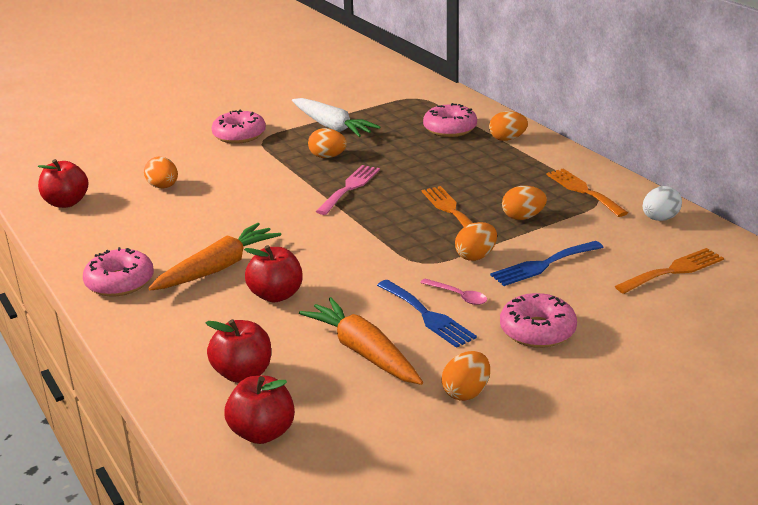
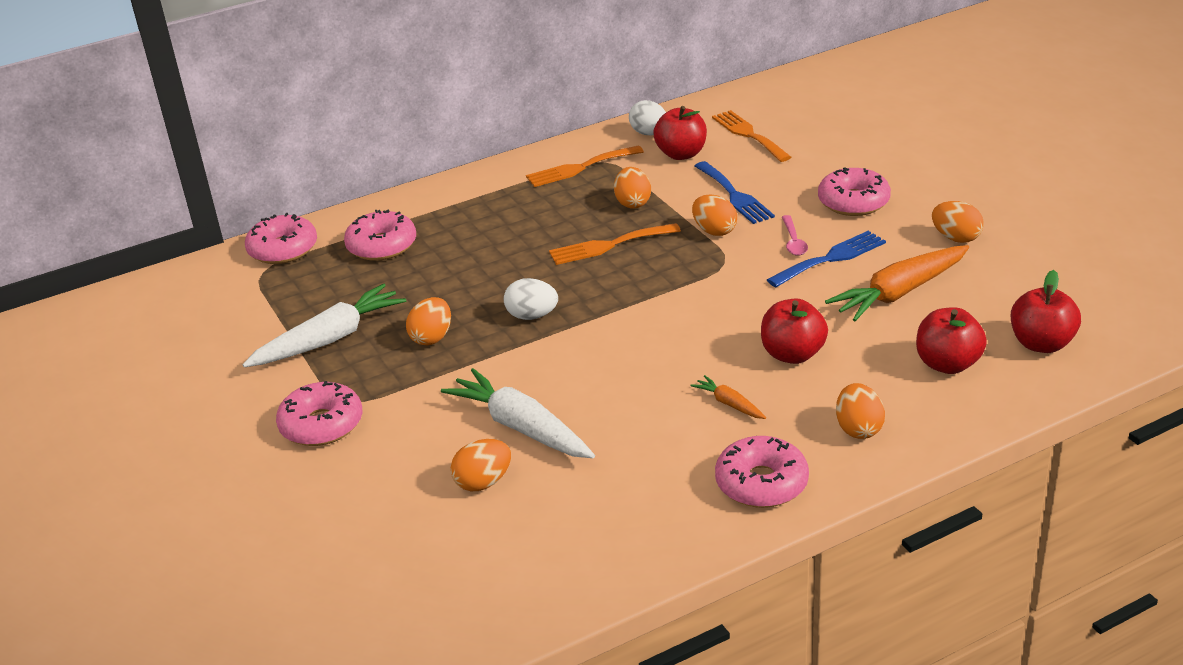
camera: 85 degrees left, 5 degrees up
(66, 203) = (512, 583): red apple -> red apple (681, 154)
(215, 194) = (521, 427): none -> white carrot
(217, 268) = (729, 404): orange carrot -> orange carrot, size x0.47
(349, 188) = (532, 316): pink fork -> white egg
(445, 100) = (283, 249): none -> pink donut
(458, 296) = (793, 241): pink spoon -> pink spoon turned 135 degrees clockwise
(507, 139) = (430, 207): orange egg -> orange egg (858, 429)

